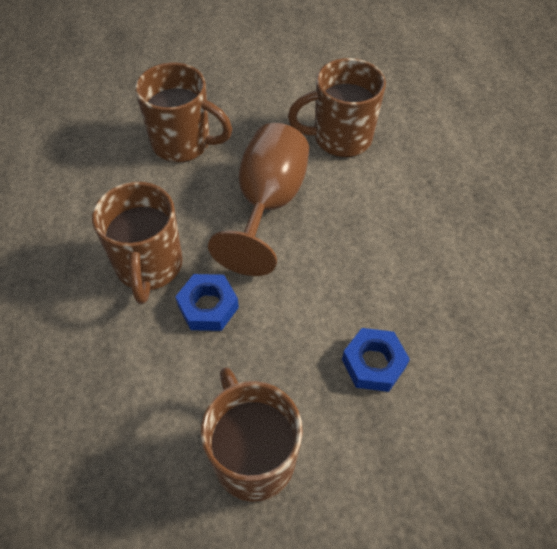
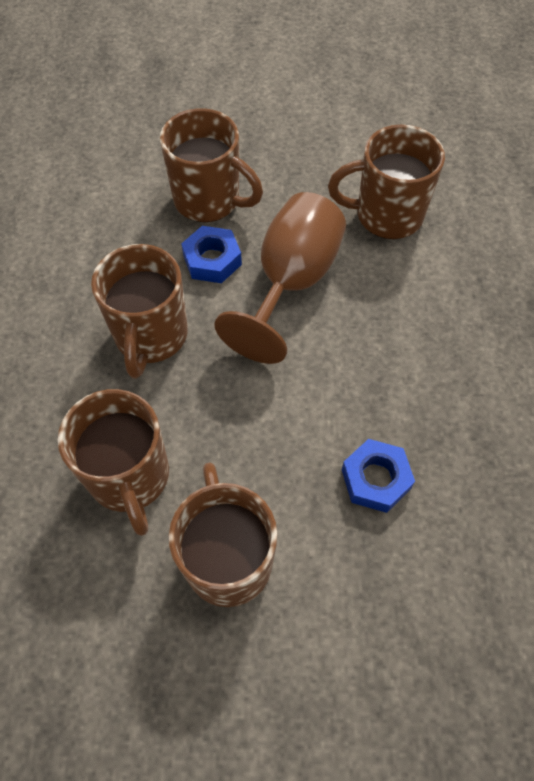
camera: 10 degrees right, 5 degrees up
(149, 396) = (130, 477): none -> brown mug
(208, 307) = (206, 390): blue nut -> blue nut (212, 260)

